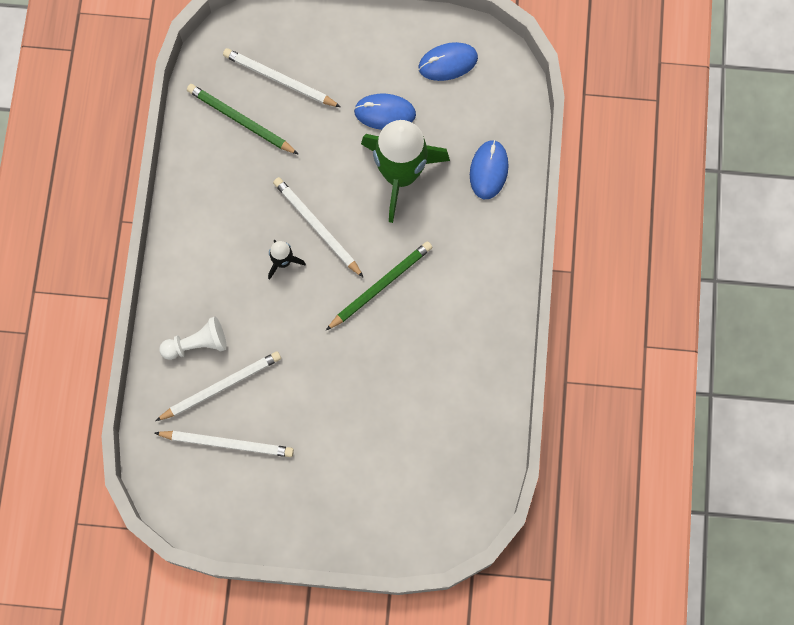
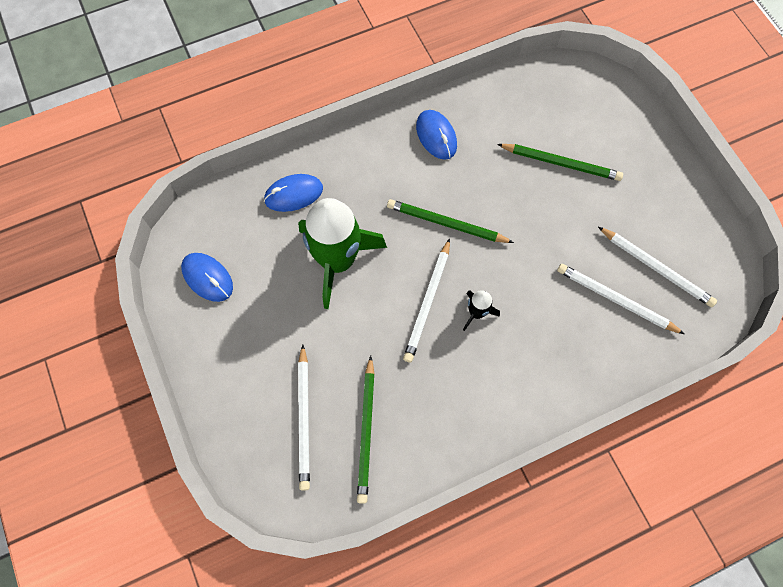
camera: 120 degrees left, 5 degrees down
(197, 344) = (595, 341): white pawn -> none
(227, 443) = (656, 268): white pencil -> white pencil turned 150 degrees clockwise
(380, 428) = (561, 163): none -> green pencil
(385, 113) = (286, 305): blue mouse -> blue mouse (436, 136)

